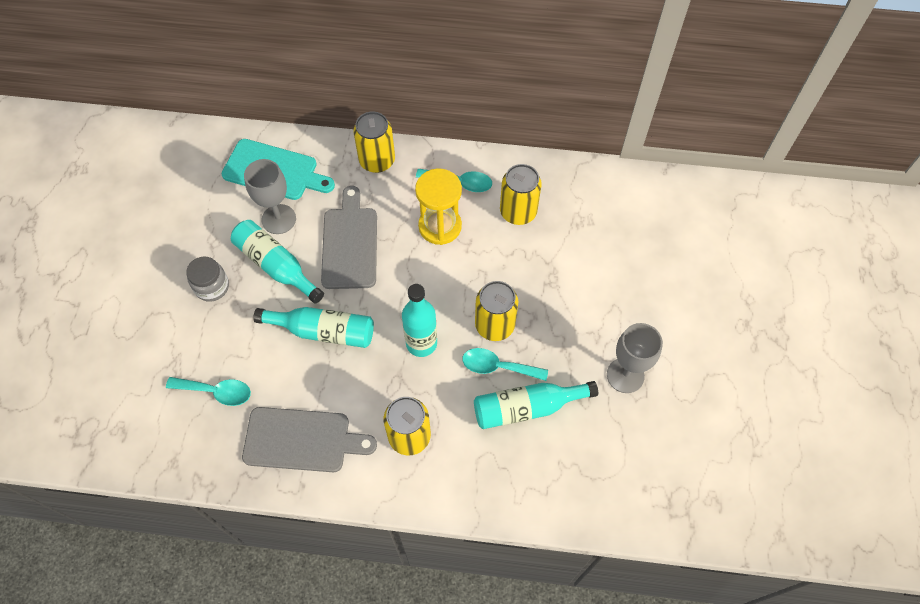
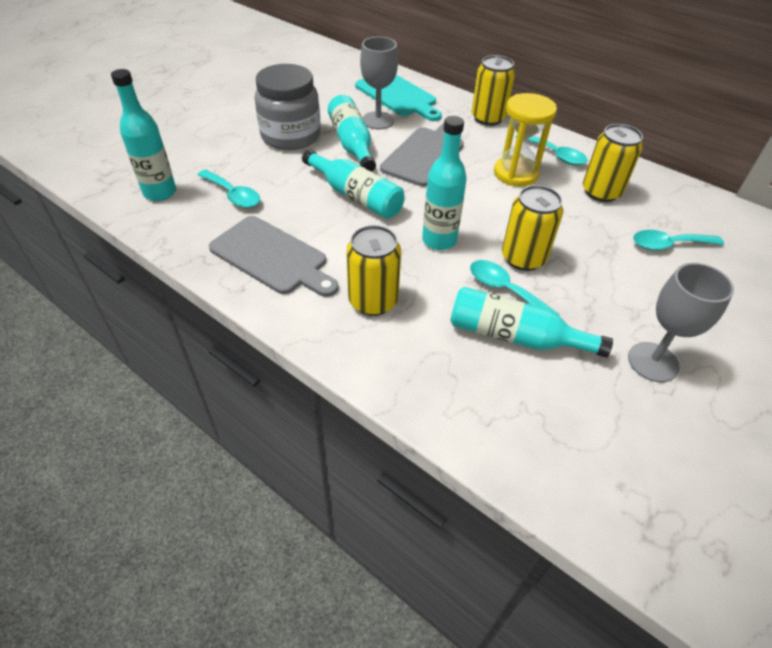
camera: 30 degrees right, 15 degrees down
(148, 427) = (160, 192): none -> turquoise bottle
(212, 287) = (291, 136): grey jar -> grey jar, size x1.79
(592, 247) = (668, 245): none -> turquoise spoon

